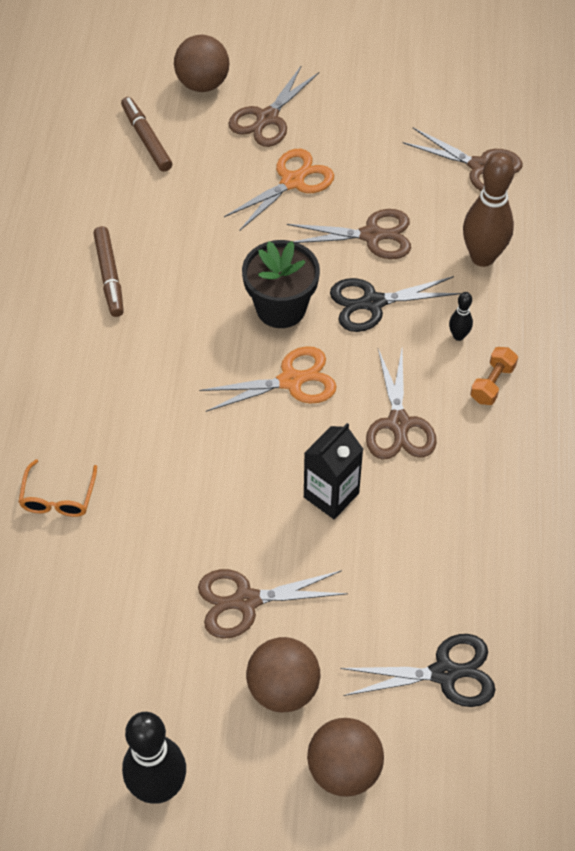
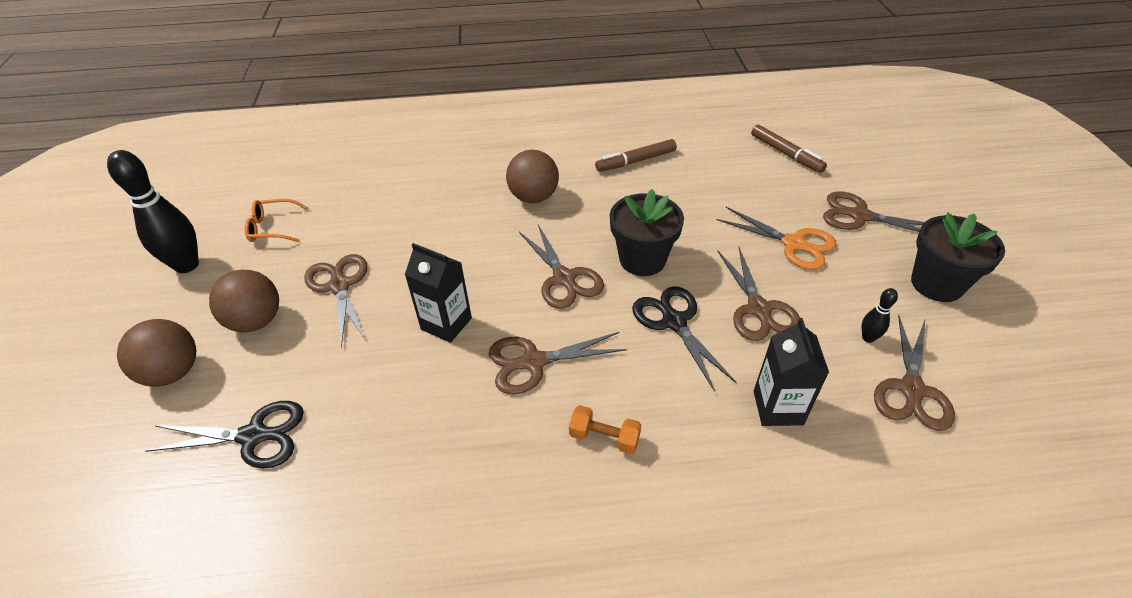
camera: 80 degrees right, 10 degrees down
(58, 497) = (430, 175): orange glasses -> orange glasses (273, 228)
(146, 139) = (786, 154): brown marker -> brown marker turned 90 degrees clockwise
(203, 84) = (871, 172): brown ball -> brown ball (533, 197)
(291, 381) = (564, 278): orange scissors -> brown scissors
(371, 103) = (936, 284): none -> black flower pot
(444, 673) = (253, 436): black scissors -> black scissors turned 75 degrees counterclockwise
(458, 336) = (658, 398): black bowling pin -> black bowling pin (868, 338)
(482, 257) = (778, 408): brown bowling pin -> black carton

